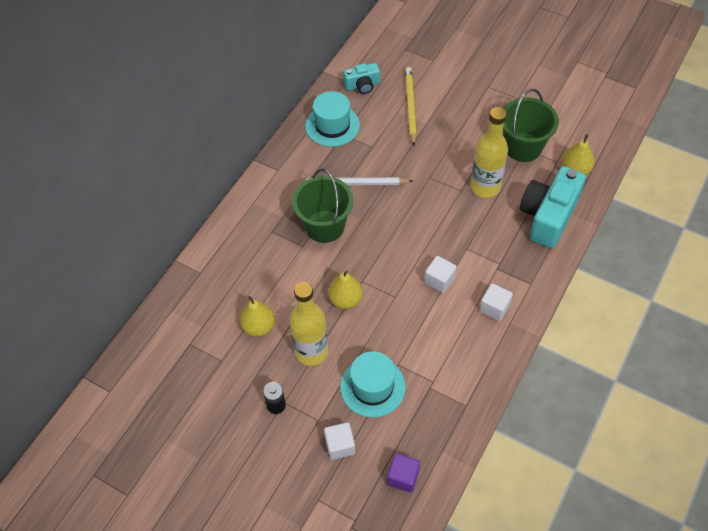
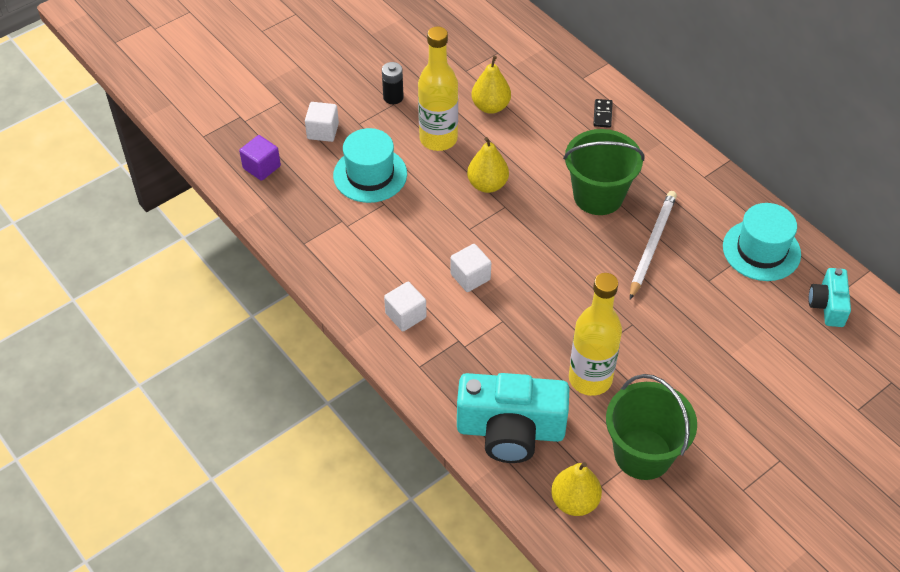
camera: 110 degrees right, 5 degrees down
(237, 247) = (602, 114): none -> black domino
(410, 106) = (769, 347): yellow pencil -> none
(548, 216) = (510, 431): turquoise camera -> turquoise camera turned 135 degrees clockwise

